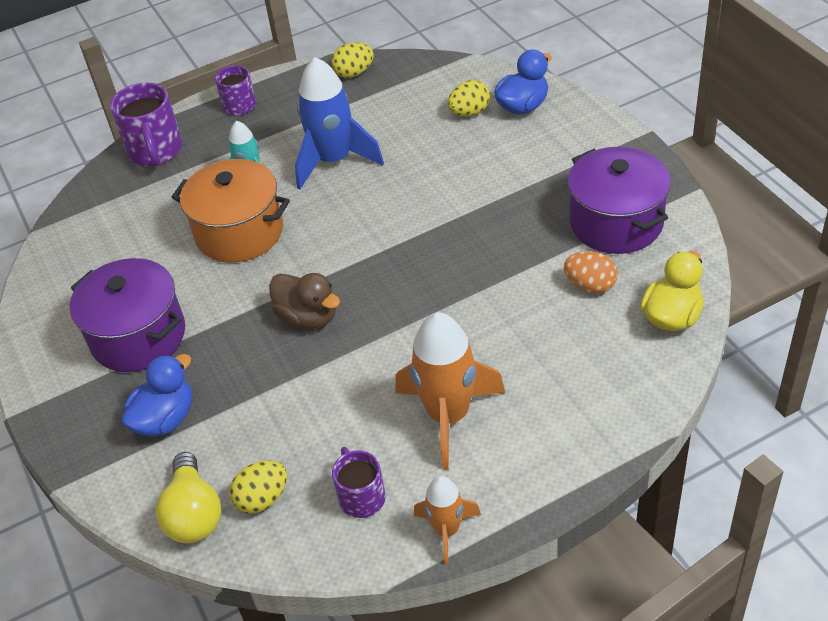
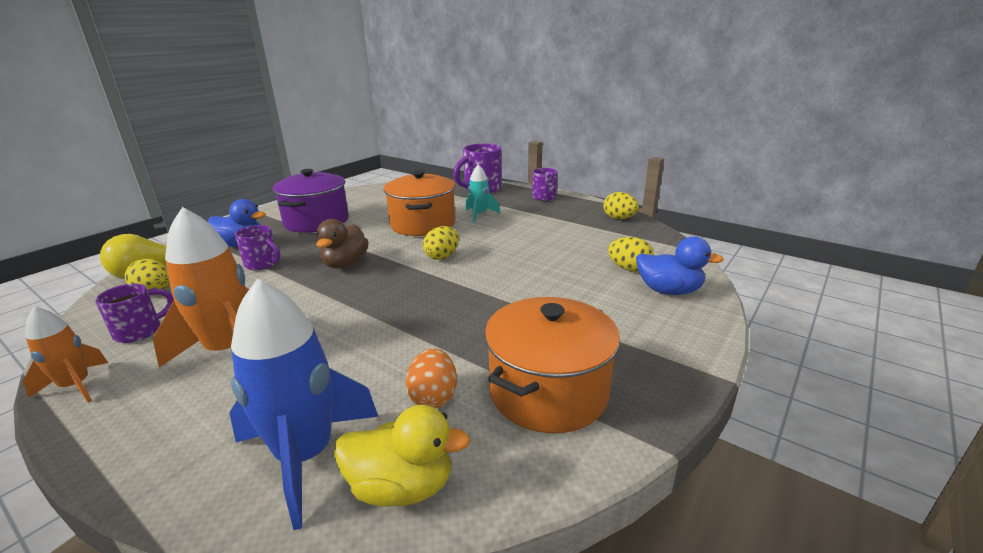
camera: 60 degrees right, 20 degrees down
(251, 395) = (263, 264): none -> purple mug
(334, 161) = (517, 234): blue rocket -> blue rocket (306, 456)
(348, 233) = (442, 256): none -> yellow egg
(616, 223) = (548, 392): purple pot -> orange pot

